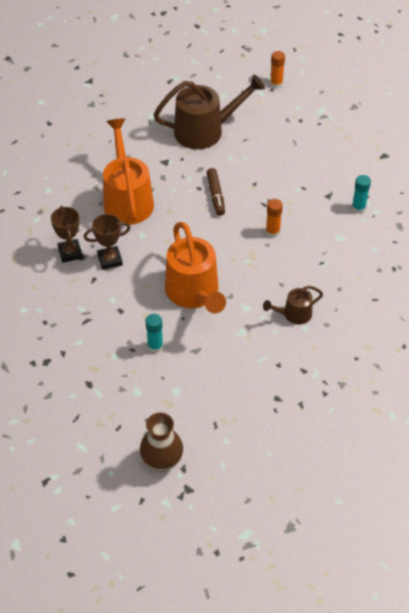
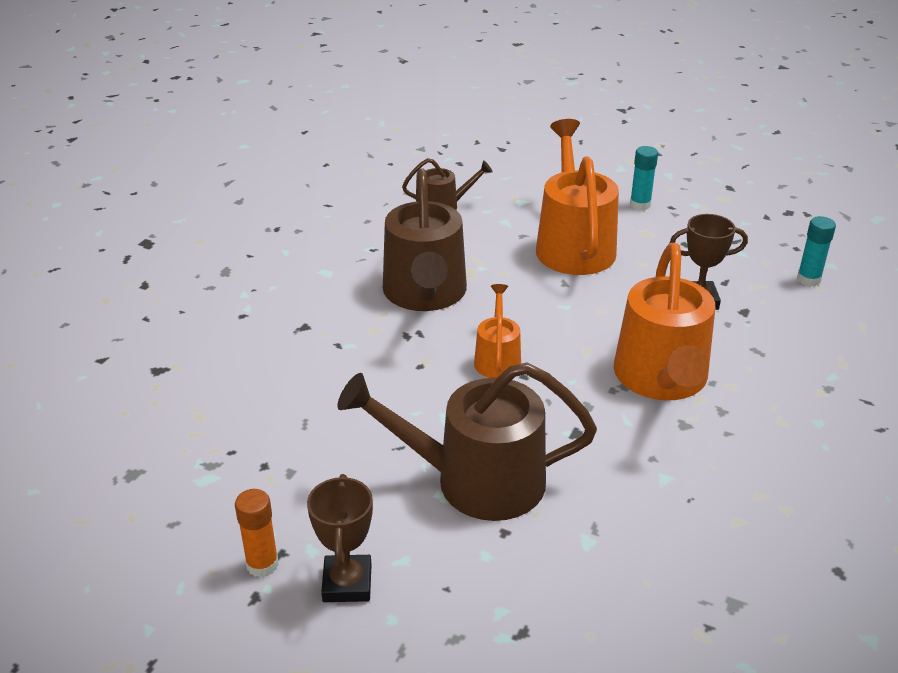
camera: 165 degrees left, 15 degrees down
(70, 253) = (765, 319): brown trophy -> brown trophy (347, 583)
(162, 461) = (646, 127): brown vase -> none
(216, 195) = (497, 359): brown marker -> orange watering can
(272, 232) = (425, 294): orange glue stick -> brown watering can
(358, 208) = (269, 302): turquoise glue stick -> turquoise glue stick (808, 279)

